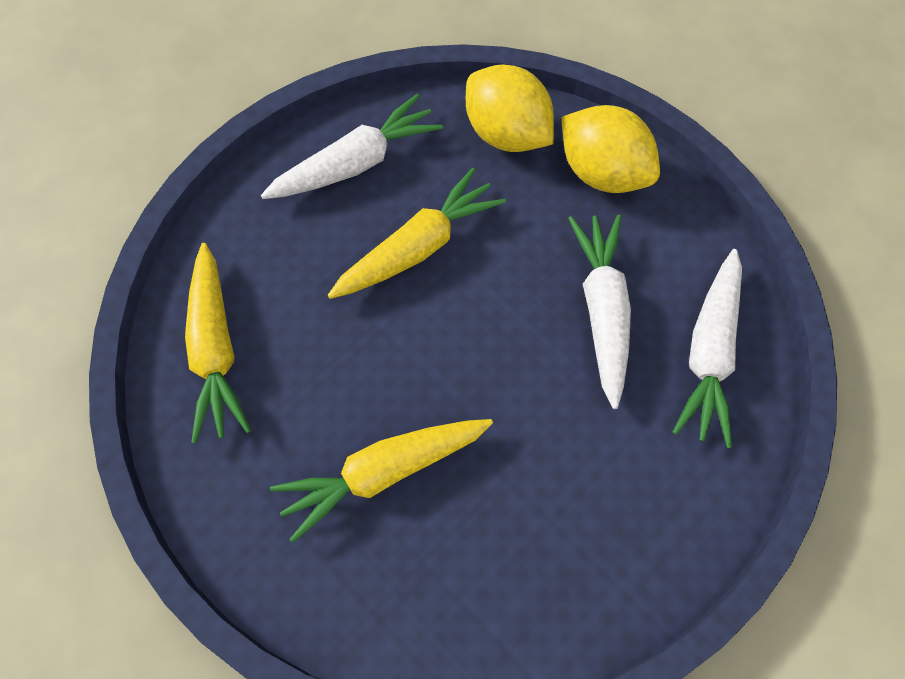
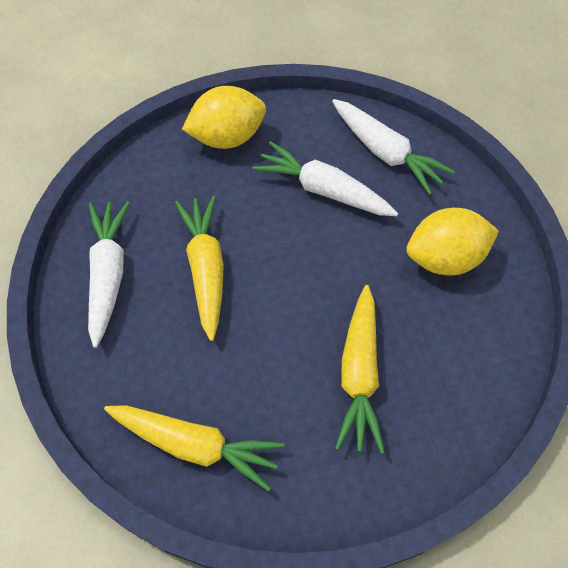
camera: 60 degrees left, 5 degrees down
(506, 133) = (157, 172): yellow lemon -> yellow lemon (444, 258)

